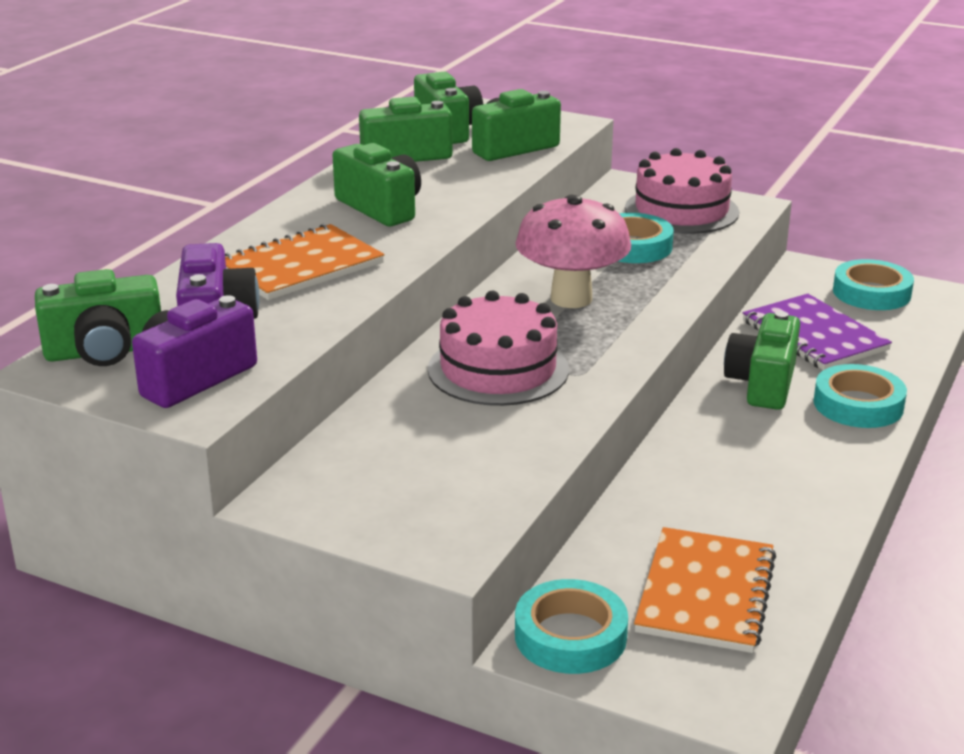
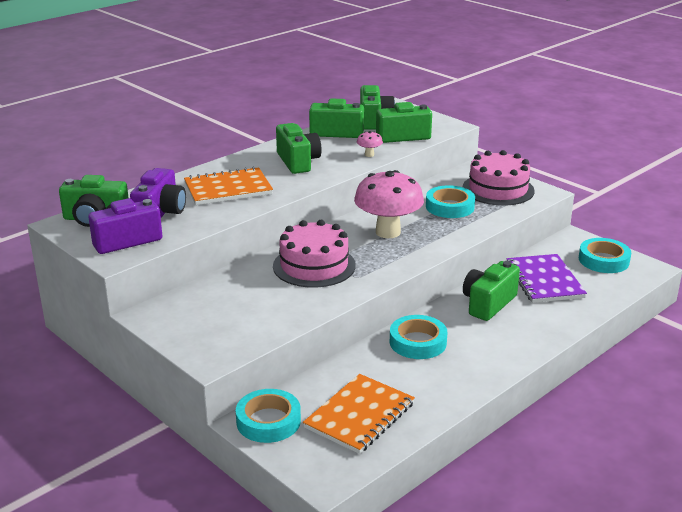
camera: 20 degrees right, 0 degrees up
(485, 181) = (369, 155): none -> pink mushroom
(858, 404) = (538, 327): turquoise tape -> turquoise tape (418, 342)

